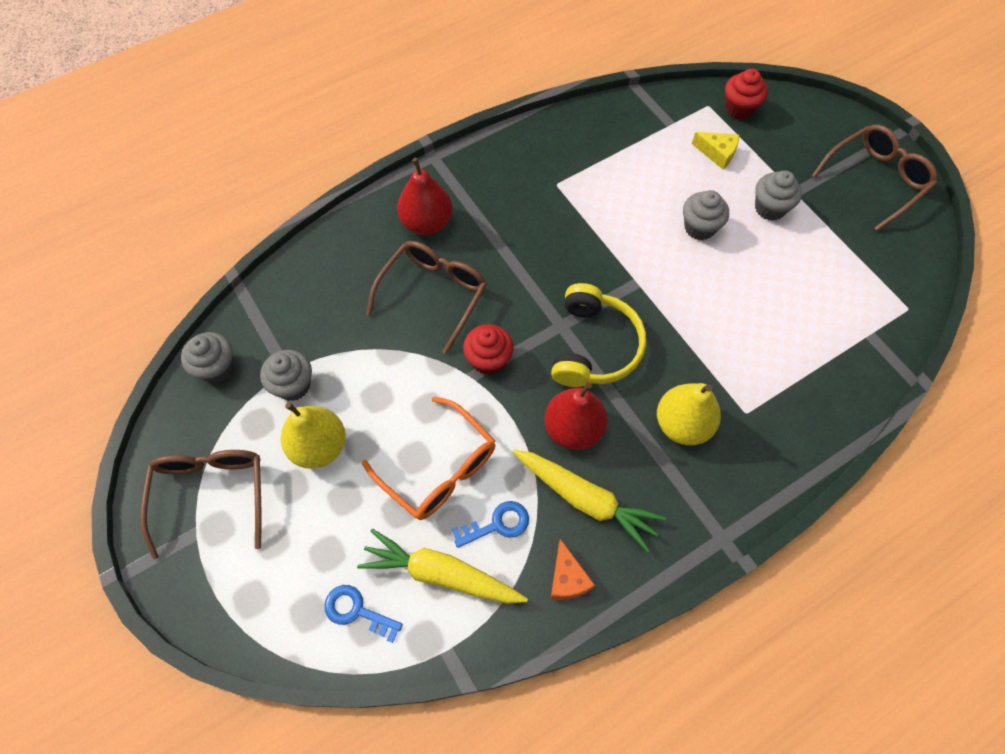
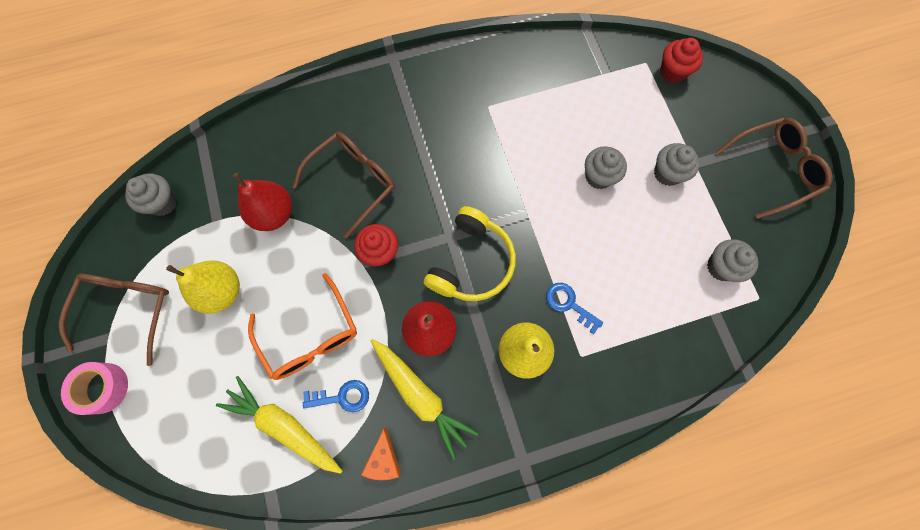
camera: 15 degrees right, 10 degrees up
(207, 590) = (103, 388): none -> pink tape
(293, 385) = (217, 233): grey cupcake -> grey cupcake (721, 267)
(357, 611) = (210, 438): blue key -> blue key (569, 304)
(427, 223) = (368, 116): red pear -> red pear (274, 214)
(717, 153) = (638, 110): yellow cheese -> none

